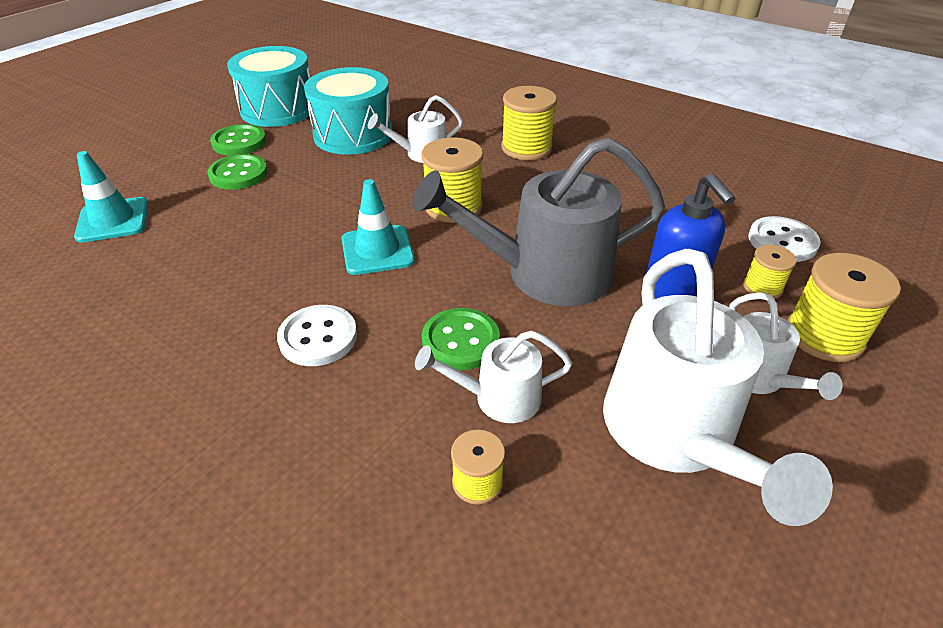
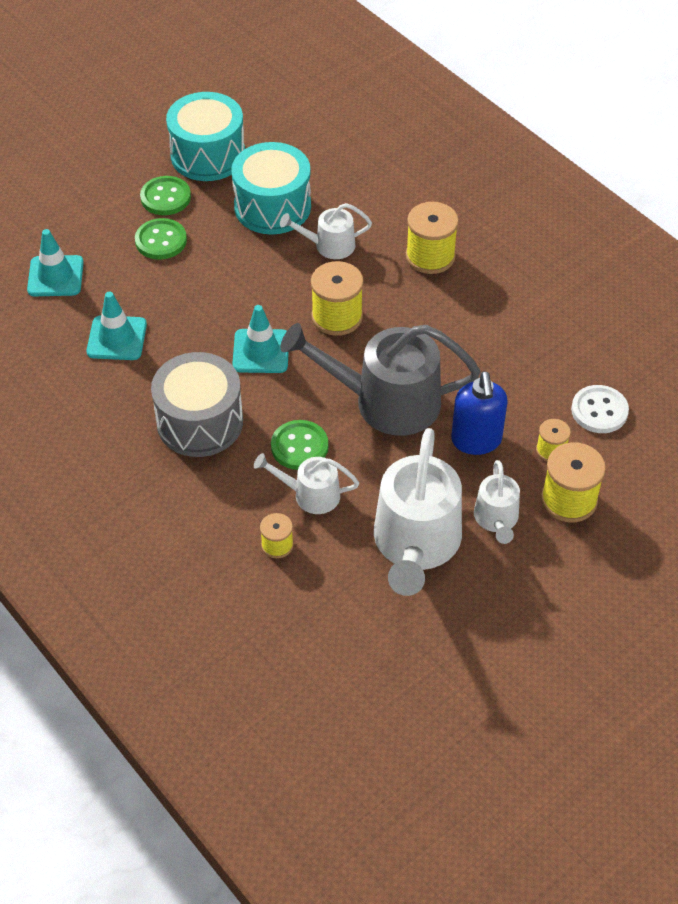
camera: 15 degrees right, 10 degrees up
(193, 266) = (117, 338): none -> turquoise traffic cone
(318, 337) = (200, 422): white button -> grey drum

